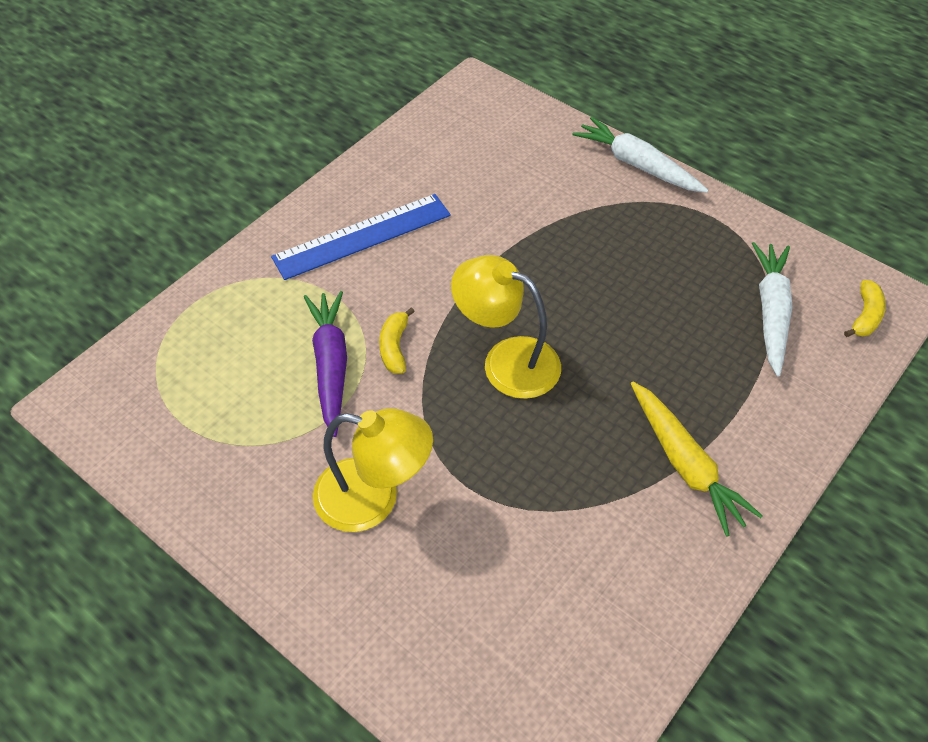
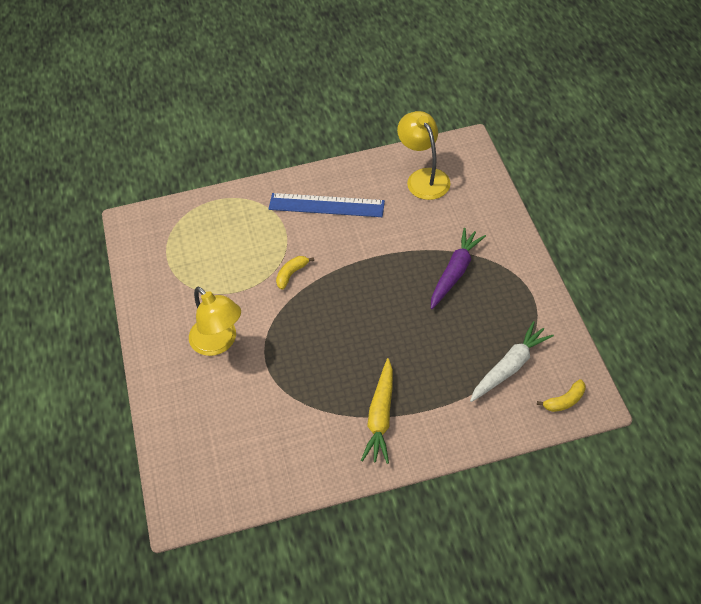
camera: 40 degrees right, 0 degrees up
(331, 365) = (253, 266): purple carrot -> purple carrot (455, 272)
(506, 361) = (340, 312): yellow lamp -> yellow lamp (424, 177)
(637, 165) = (517, 240): white carrot -> none

